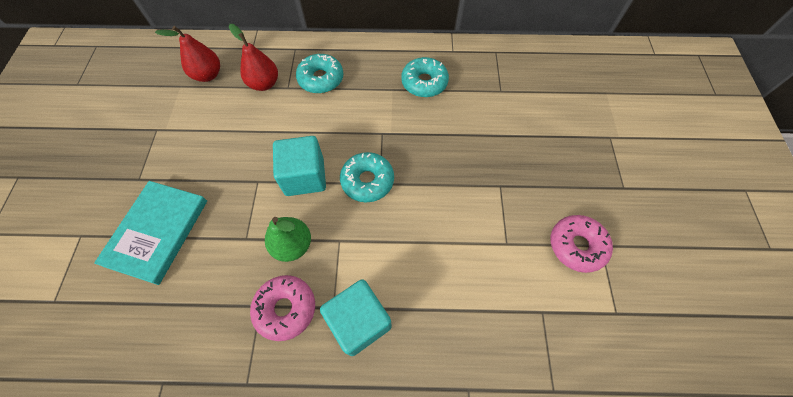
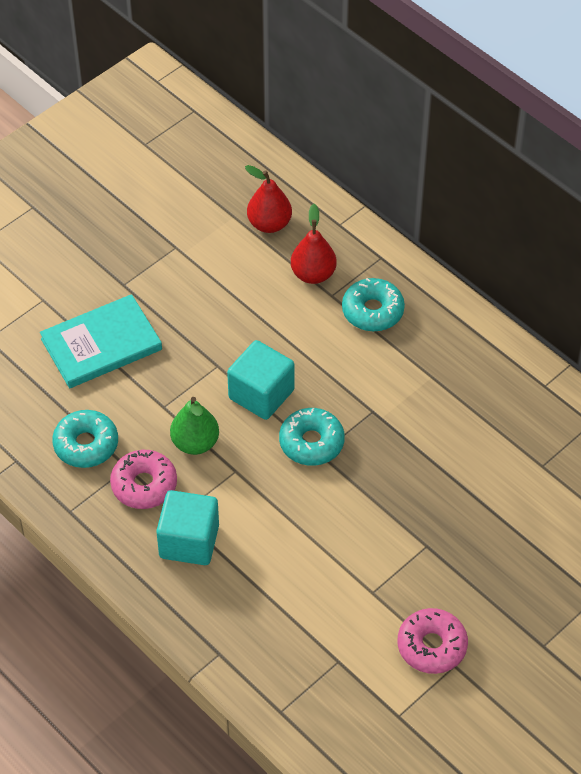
camera: 45 degrees right, 10 degrees down
(424, 83) = (472, 395): turquoise donut -> turquoise donut (86, 445)

